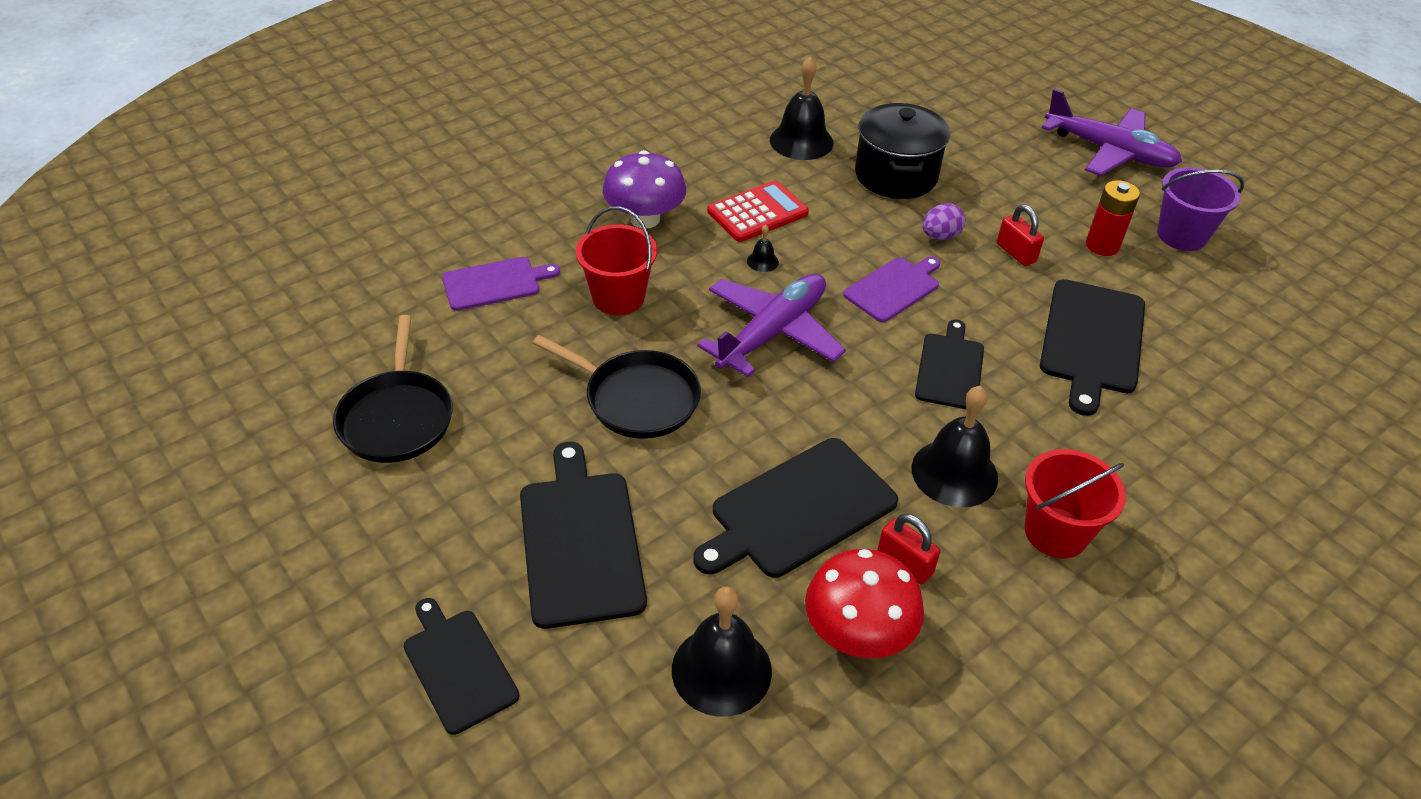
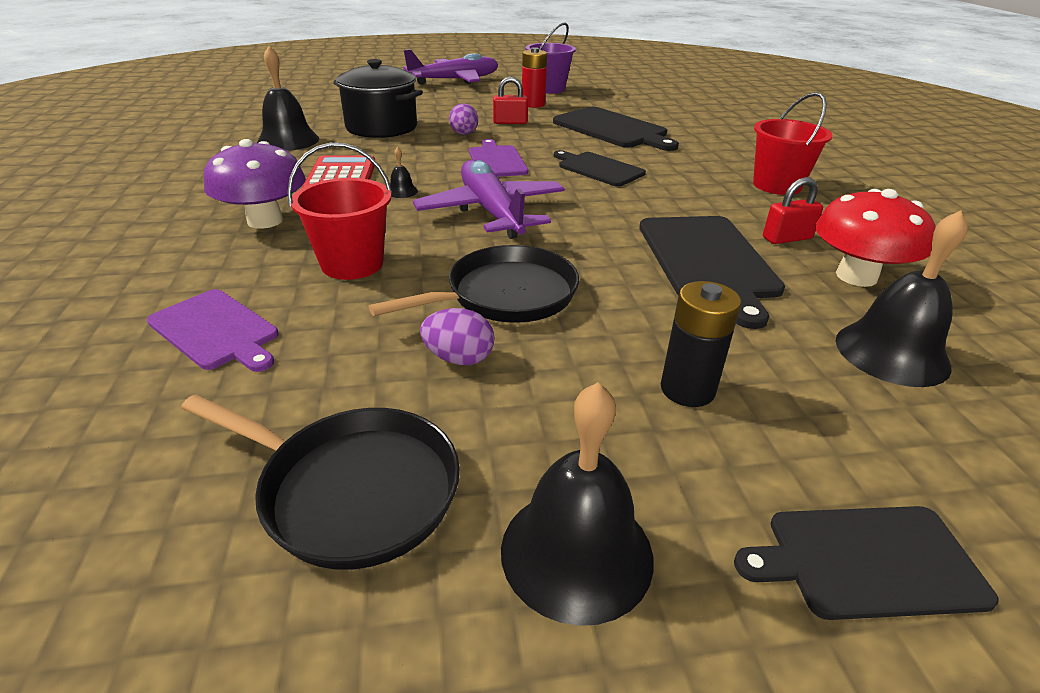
camera: 60 degrees left, 10 degrees down
(495, 283) = (216, 330): purple cutting board -> purple cutting board turned 120 degrees clockwise
(539, 408) = (459, 358): none -> purple egg
(580, 542) = (687, 389): black cutting board -> black battery
(954, 473) = (703, 196): black bell -> black bell (576, 552)

